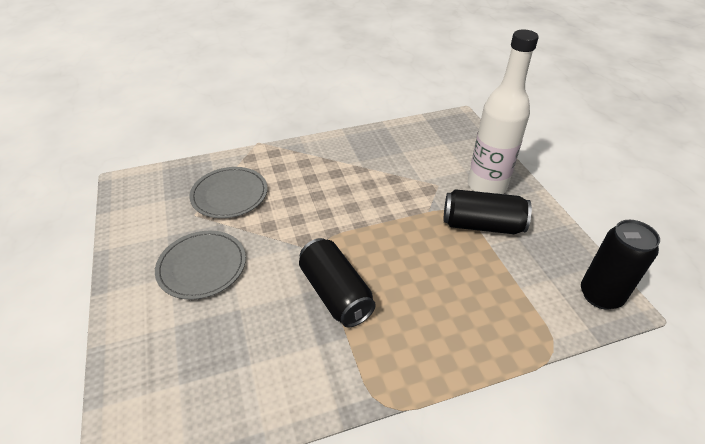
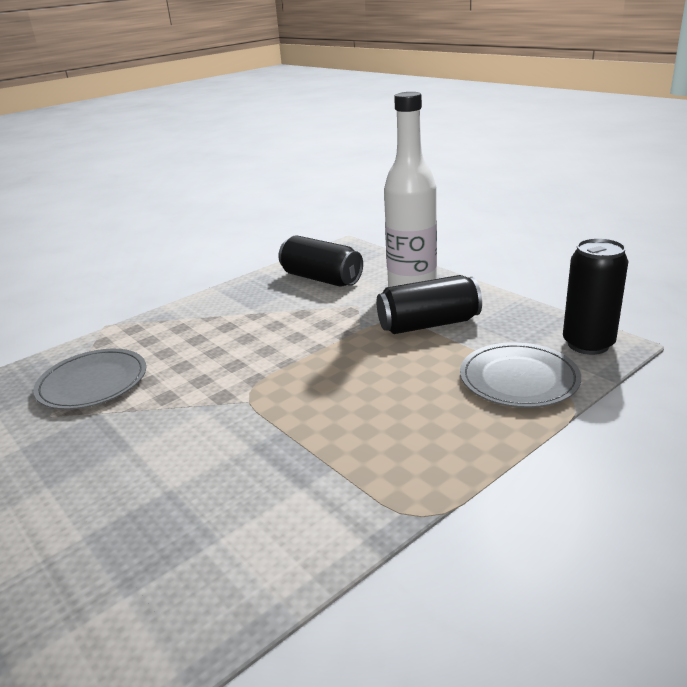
camera: 20 degrees left, 15 degrees down
(202, 266) = (91, 463): grey plate -> grey plate (518, 379)
(335, 293) = (293, 433): black can -> black can (321, 278)

